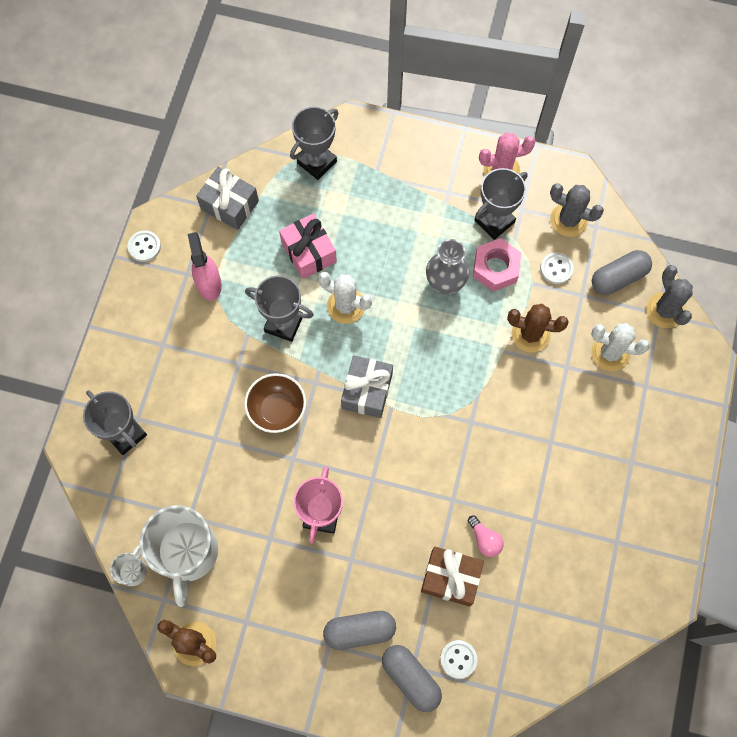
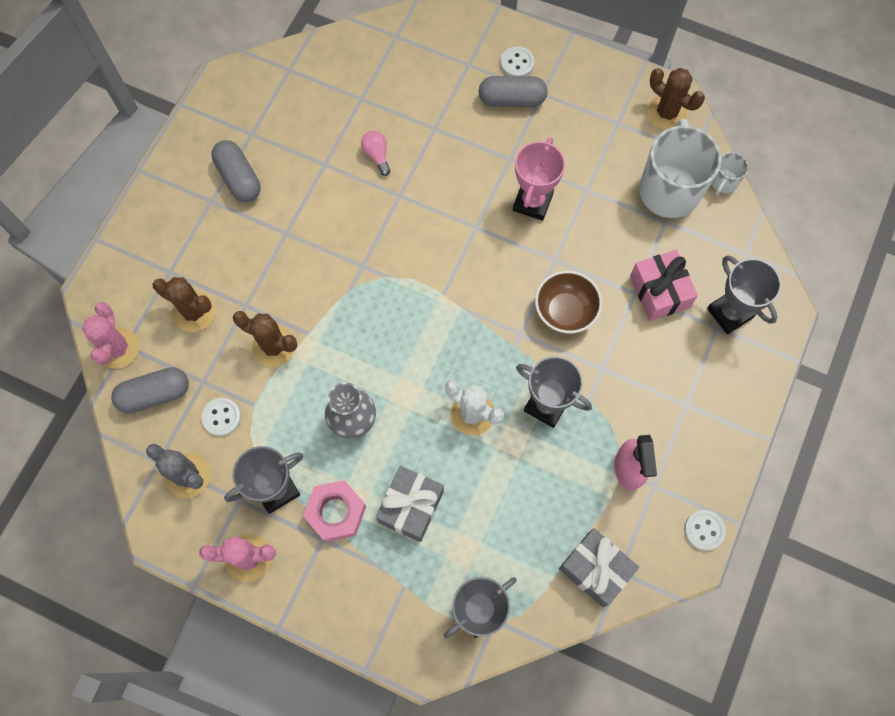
camera: 170 degrees left, 0 degrees up
(309, 252) = (506, 488): pink gift -> pink gift (659, 291)
(367, 391) = (465, 315): grey gift -> grey gift (411, 506)
(411, 678) = (472, 57): grey capsule -> grey capsule (239, 178)
(450, 578) = (418, 128): brown gift -> none
(458, 659) = (426, 64): white button -> white button (517, 63)
(495, 268) = (291, 430): pink nut -> pink nut (336, 512)
(610, 353) = (194, 312): white cactus -> brown cactus
(665, 310) = (117, 348): grey cactus -> pink cactus

